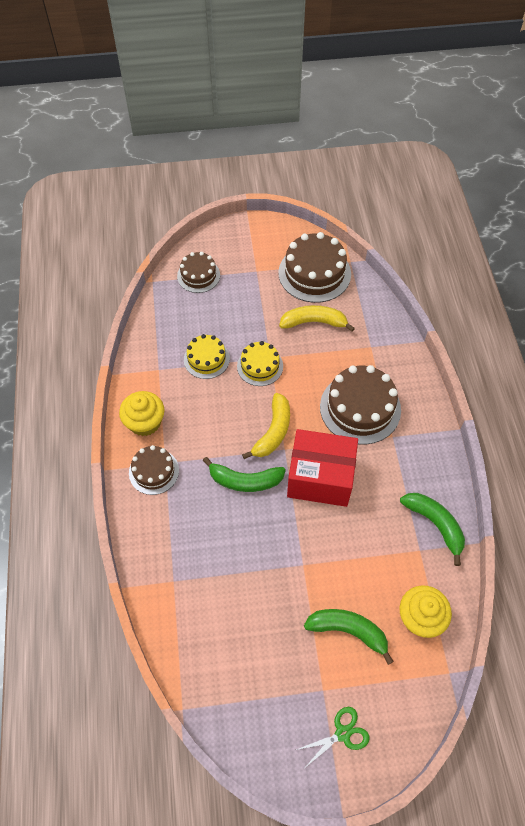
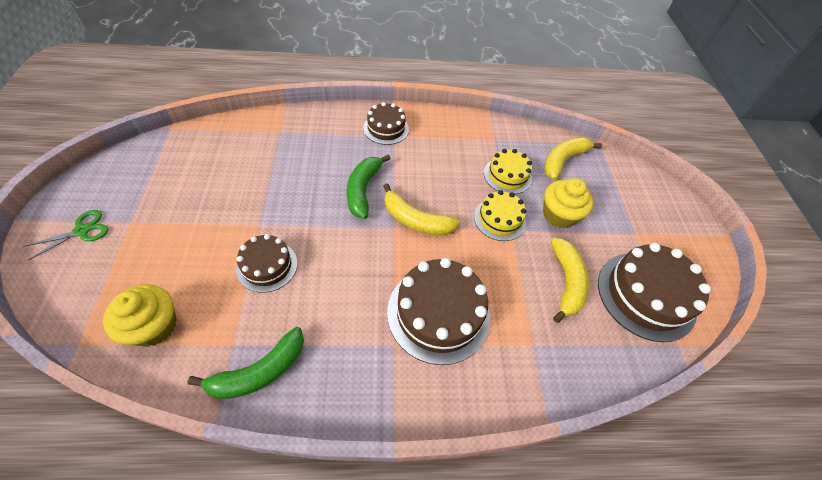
camera: 90 degrees right, 5 degrees down
(145, 422) = (437, 127): yellow cupcake -> yellow cupcake (559, 215)
(179, 313) = (563, 160): none -> yellow banana
(198, 275) = (616, 180): brown cake -> brown cake (267, 266)
(320, 478) = (352, 255): red box -> none
(342, 733) = (82, 231): green scissors -> green scissors turned 105 degrees counterclockwise
(348, 631) = (174, 252): green banana -> none

